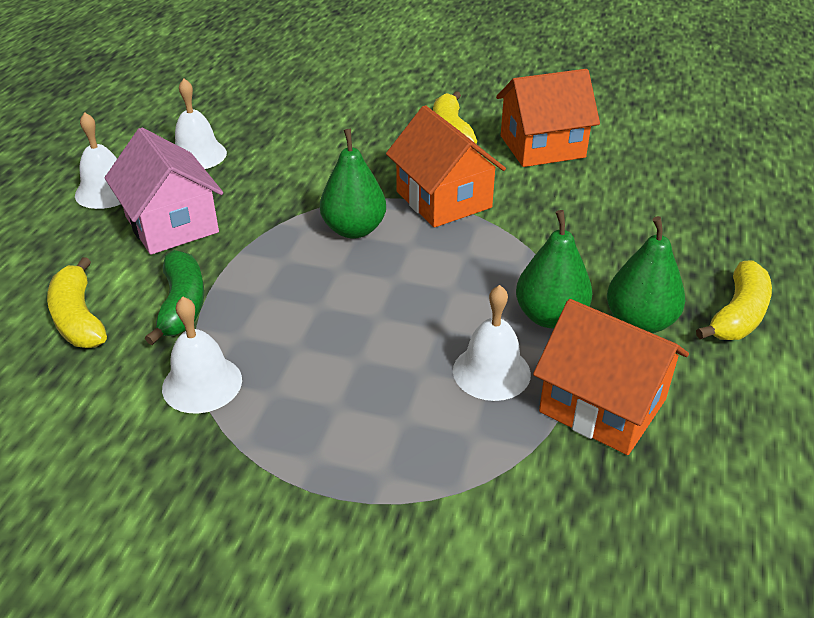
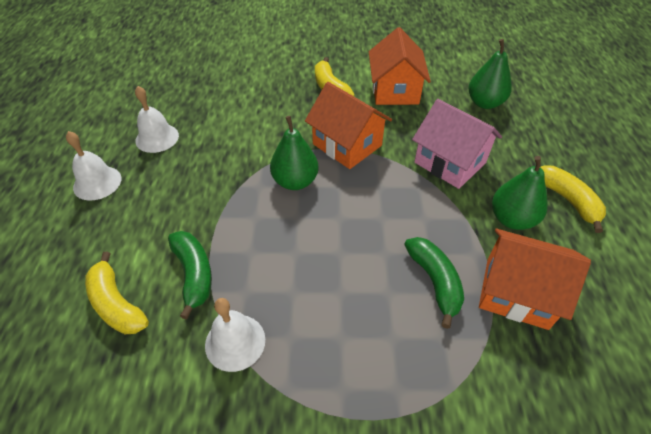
camera: 15 degrees left, 10 degrees up
(171, 224) = (159, 203): pink house -> pink house (450, 162)
(491, 372) = (434, 282): white bell -> green banana
(542, 146) = (395, 90): orange house -> orange house turned 60 degrees counterclockwise
(550, 317) = (454, 227): green pear -> green pear (484, 103)
(738, 315) = (568, 200): yellow banana -> yellow banana turned 45 degrees counterclockwise

